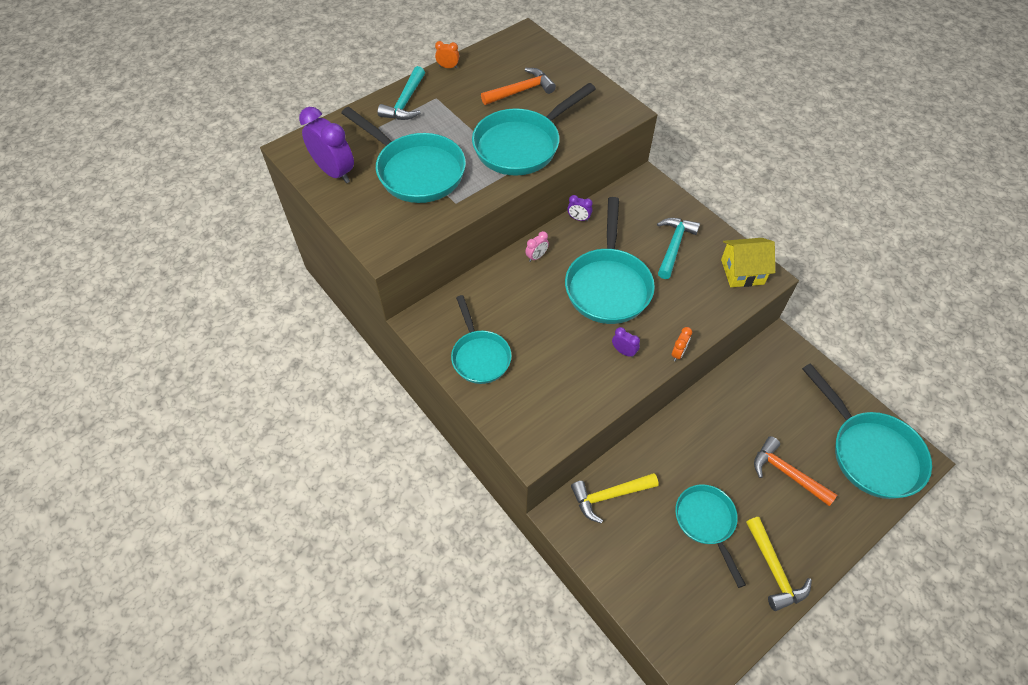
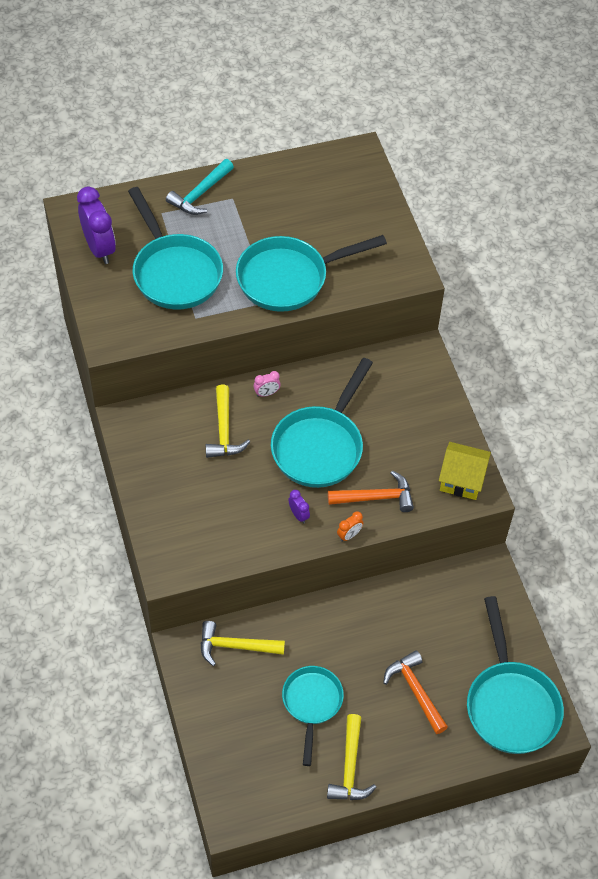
camera: 20 degrees right, 0 degrees up
(448, 67) = (262, 166): orange clock -> none
(480, 356) = (163, 471): turquoise pan -> none
(516, 301) = (224, 430): none -> yellow hammer
(521, 91) = (320, 217): orange hammer -> orange hammer (376, 497)
(578, 218) = (329, 368): purple clock -> none
(674, 246) = (408, 430): turquoise hammer -> none

